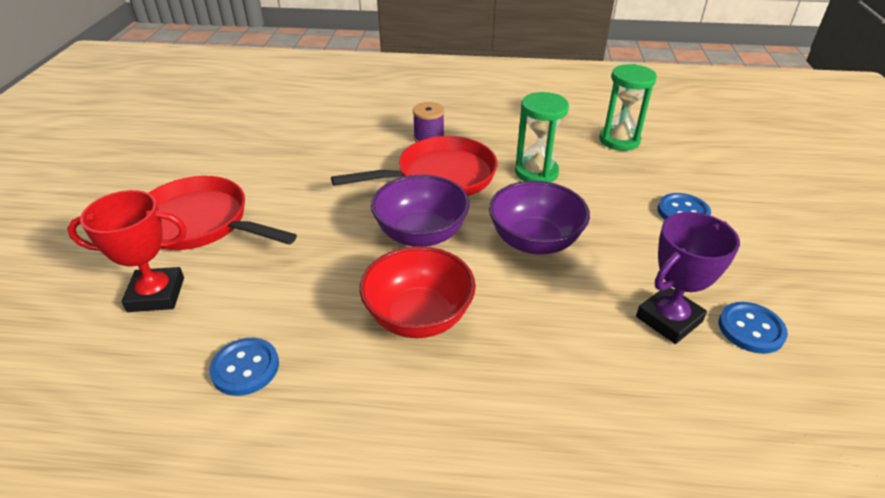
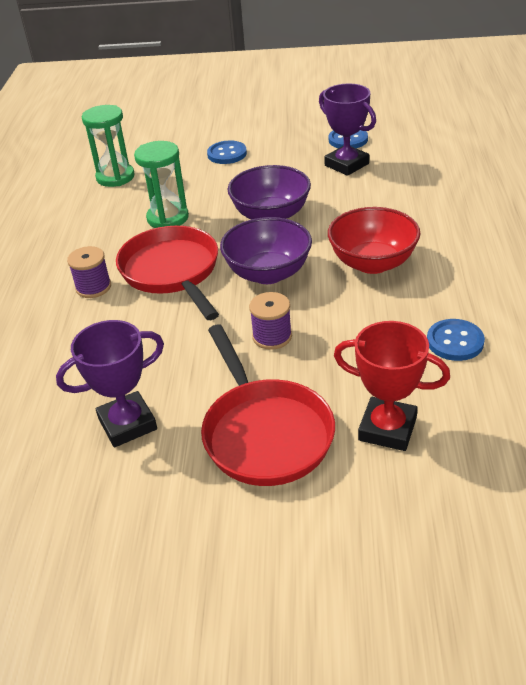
camera: 90 degrees left, 0 degrees up
(156, 294) = (387, 429): red trophy -> red trophy turned 60 degrees counterclockwise
(200, 223) = (265, 433): red pan -> red pan turned 45 degrees counterclockwise
(253, 160) = (127, 424): none -> purple trophy
(319, 232) = (272, 336): none -> purple spool

